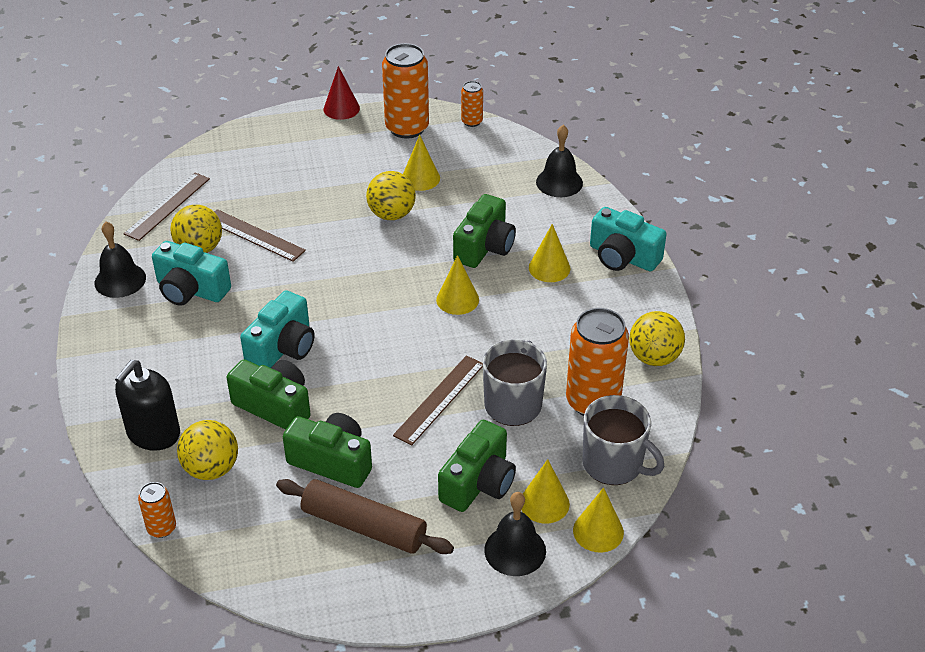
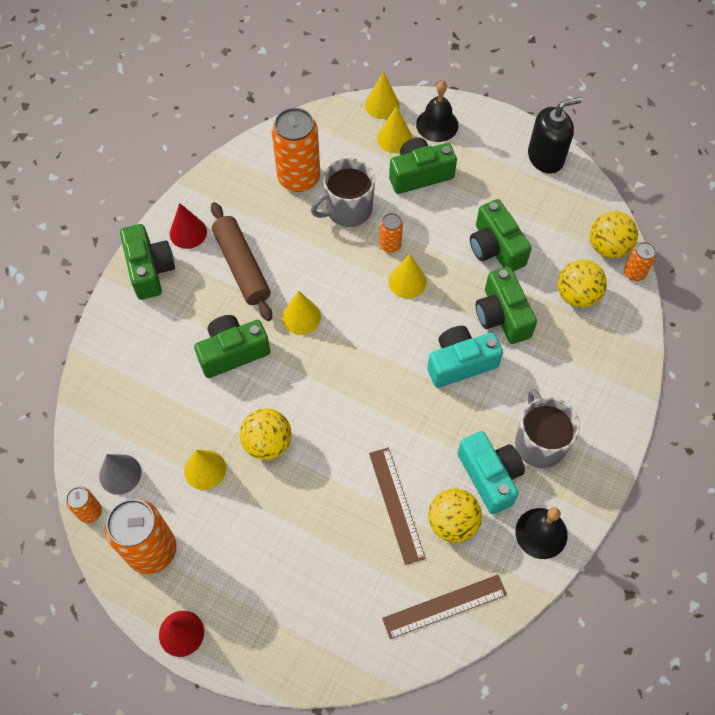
camera: 140 degrees left, 20 degrees up
(153, 433) = (600, 350): black soap dispenser -> black soap dispenser (545, 157)
(364, 526) = (510, 193): brown rolling pin -> brown rolling pin (242, 266)
(440, 399) = (390, 245): brown ruler -> orange can
(477, 146) = (120, 474): none -> grey cone
(549, 268) = (209, 298): yellow cone -> yellow cone (407, 281)
(559, 182) = (106, 377): black bell -> none
(614, 464) = (331, 133): grey mug -> grey mug (539, 442)
(623, 257) = (150, 269): turquoise camera -> green camera
(630, 299) = (188, 232): none -> red cone
(654, 358) = (227, 180): yellow ball -> yellow ball (608, 247)

